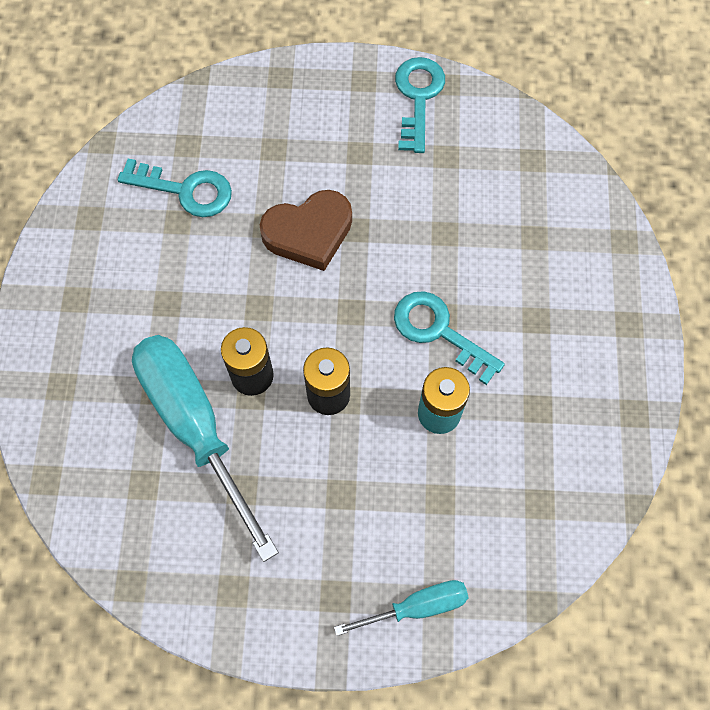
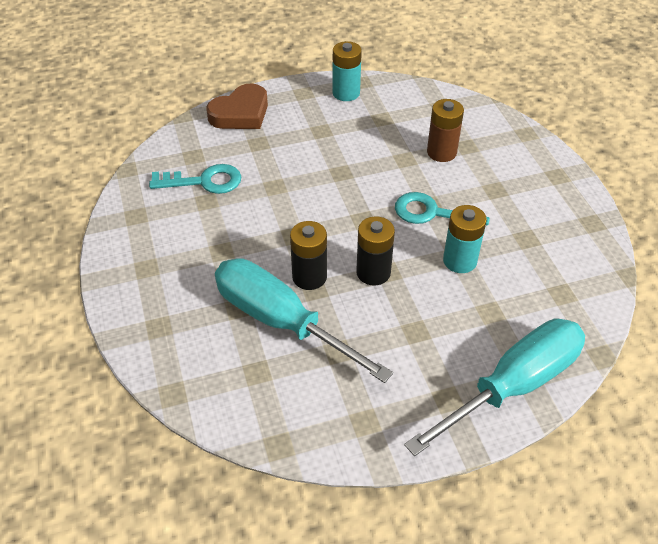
camera: 20 degrees left, 20 degrees down
(309, 233) = (308, 182): brown heart -> brown heart (240, 113)
(417, 607) = (513, 385): turquoise screwdriver -> turquoise screwdriver, size x1.97
(418, 97) = (346, 93): turquoise key -> turquoise battery
(496, 237) = (441, 152): none -> brown battery

